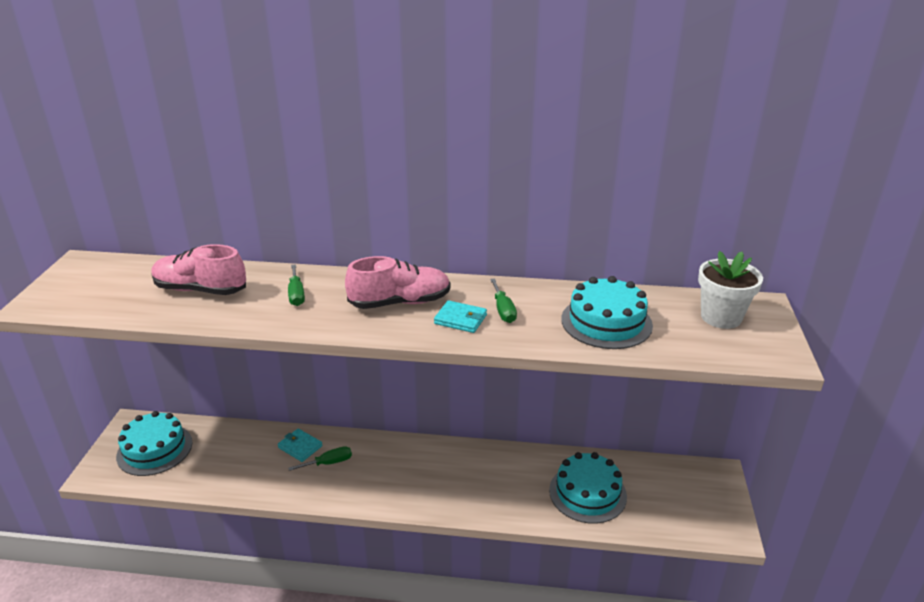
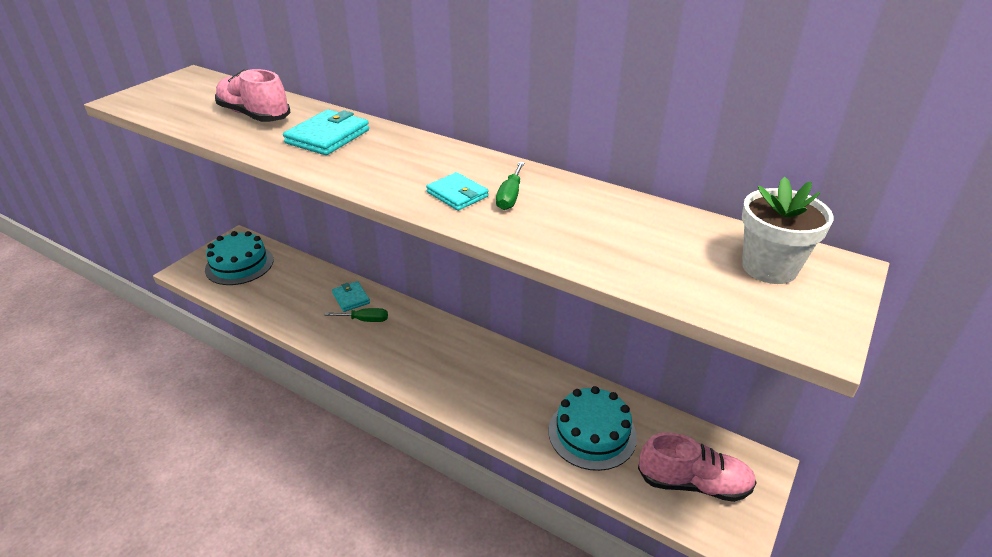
camera: 25 degrees right, 5 degrees up
(296, 294) = (328, 136): green screwdriver -> turquoise wallet
(400, 302) = (414, 165): pink shoe -> pink shoe (693, 483)
(606, 322) = (615, 236): turquoise cake -> none

